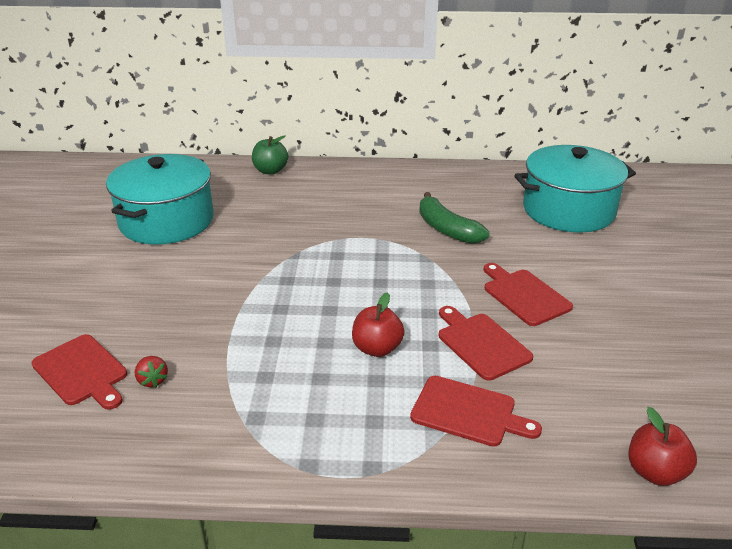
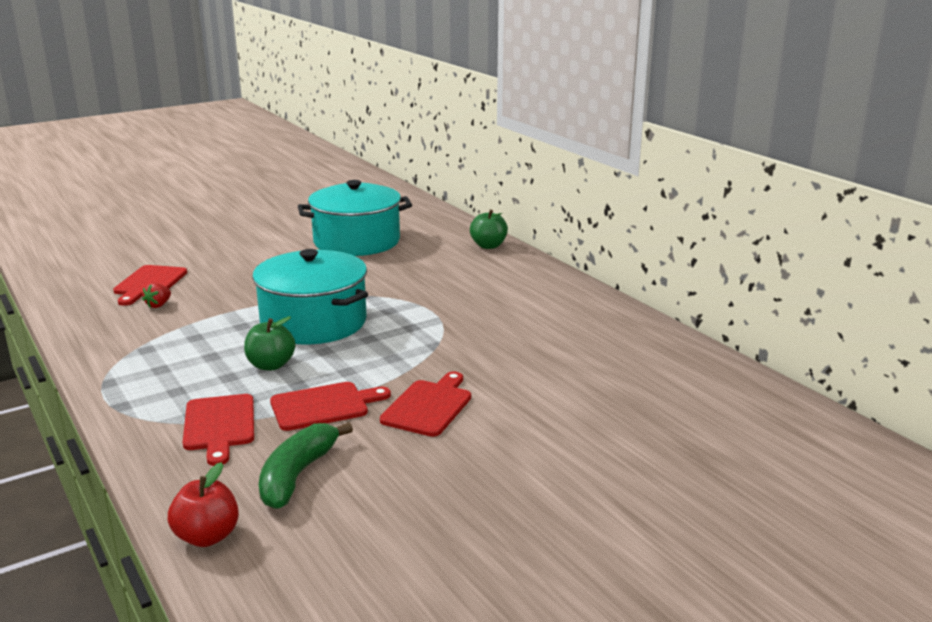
camera: 55 degrees right, 10 degrees down
(377, 348) = (271, 365): red apple -> green apple
(447, 229) = (500, 340): green banana -> green banana (297, 475)
(481, 344) = (324, 406): red cutting board -> red cutting board turned 45 degrees clockwise
(568, 210) = (637, 389): turquoise pot -> turquoise pot (314, 322)

